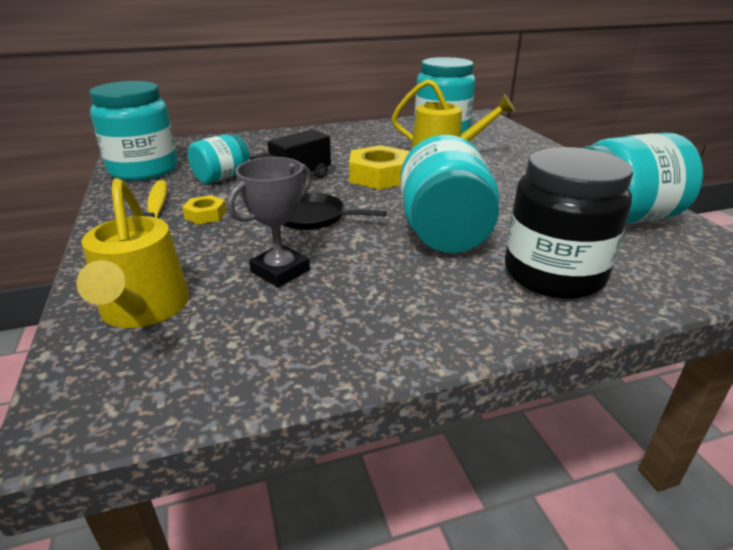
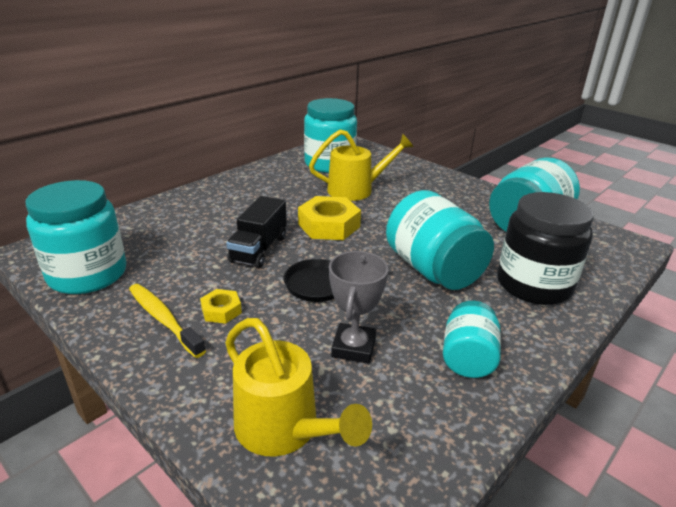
camera: 30 degrees left, 0 degrees up
(222, 177) = (187, 263): turquoise jar -> turquoise jar (468, 358)

